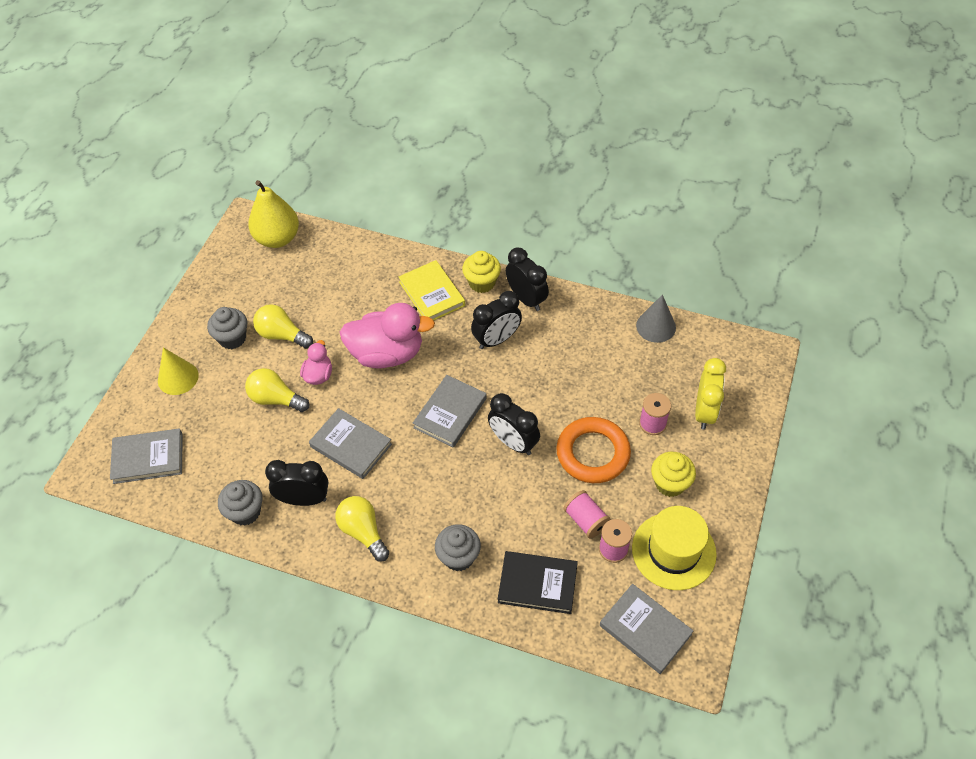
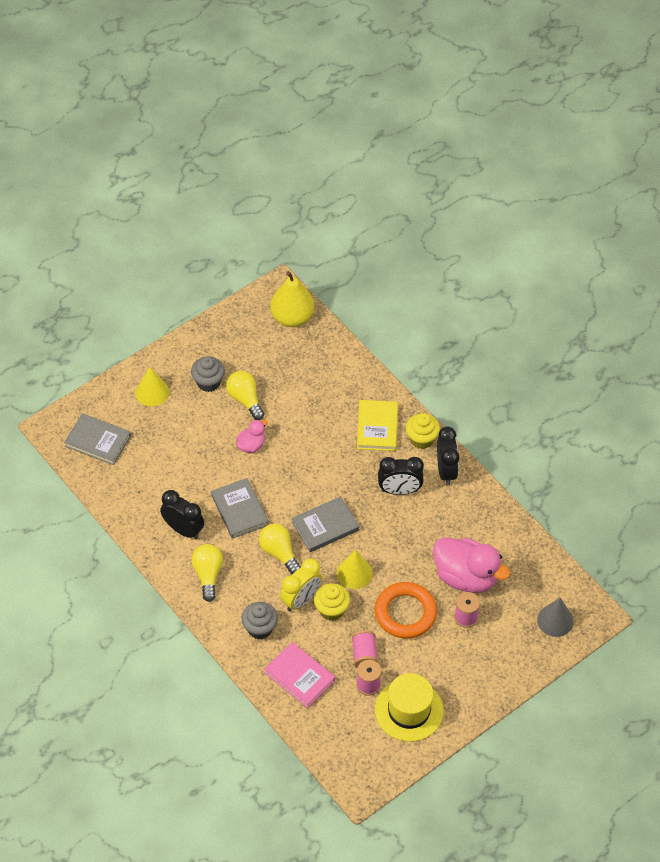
camera: 30 degrees right, 0 degrees up
(245, 512) = (139, 516): grey cupcake -> none
(276, 399) = (210, 446): yellow light bulb -> yellow light bulb (279, 553)
(387, 354) = (311, 456): pink duck -> pink duck (466, 577)
(513, 443) = (354, 573): black clock -> yellow cone
(537, 584) = (299, 676): black book -> pink book
(645, 630) = (348, 747): grey book -> none
(656, 326) = (528, 547): grey cone -> grey cone (555, 620)
(670, 483) = (443, 665): yellow cupcake -> yellow cupcake (331, 610)
(704, 412) = (511, 631): yellow clock -> yellow clock (301, 599)

